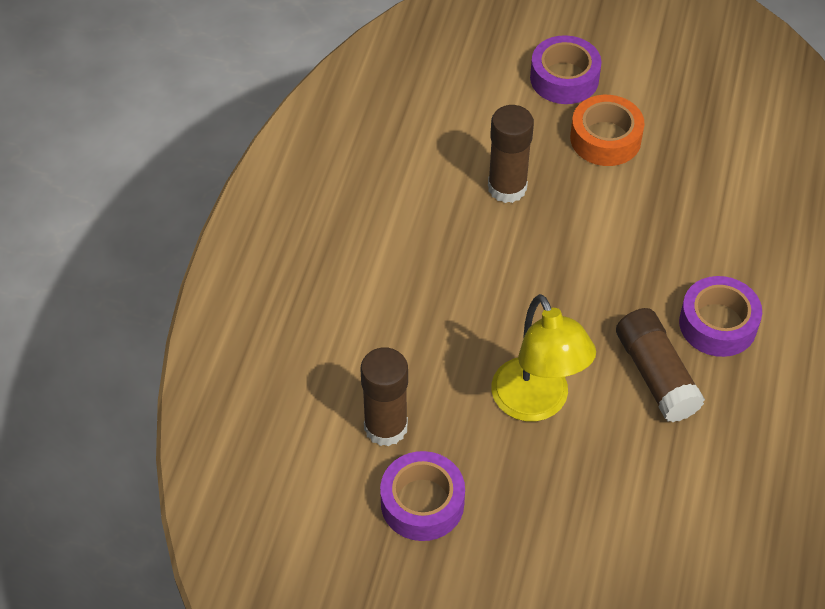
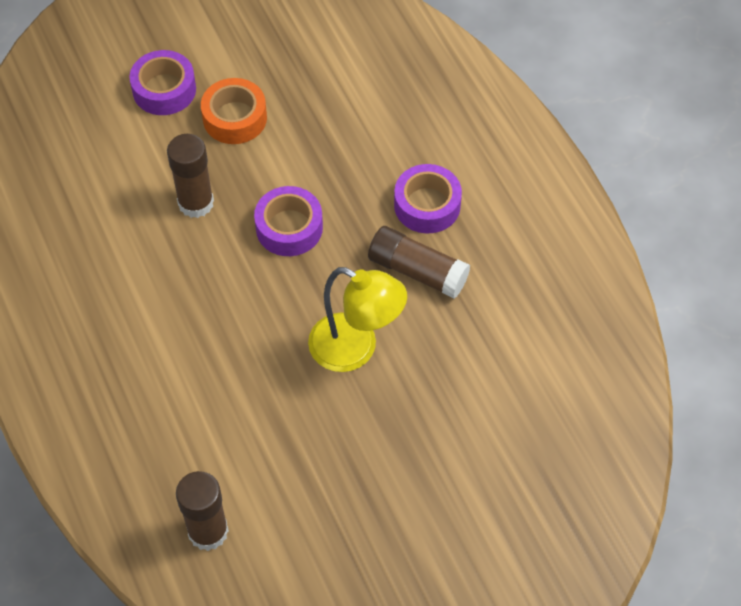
camera: 40 degrees left, 5 degrees up
(385, 427) = (266, 443): brown glue stick -> brown glue stick (208, 531)
(422, 503) = (340, 478): purple tape -> purple tape (289, 227)

